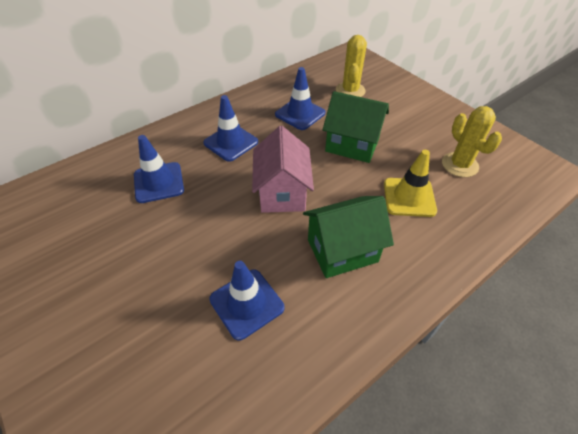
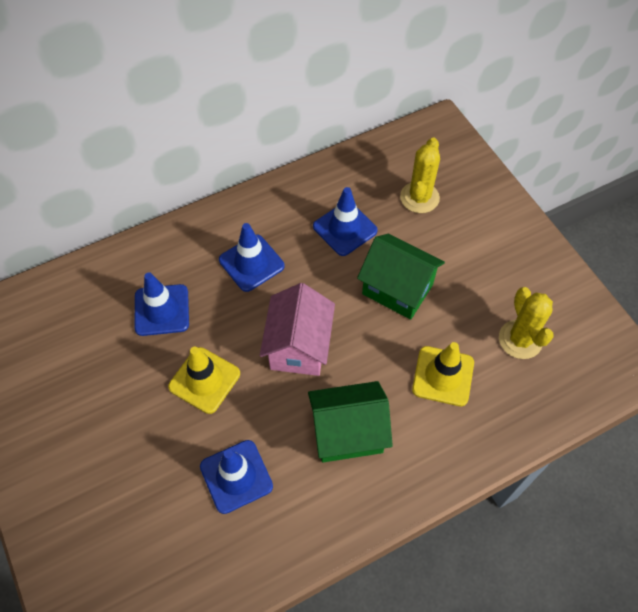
camera: 10 degrees right, 10 degrees up
(203, 228) = (204, 380): none -> yellow traffic cone

